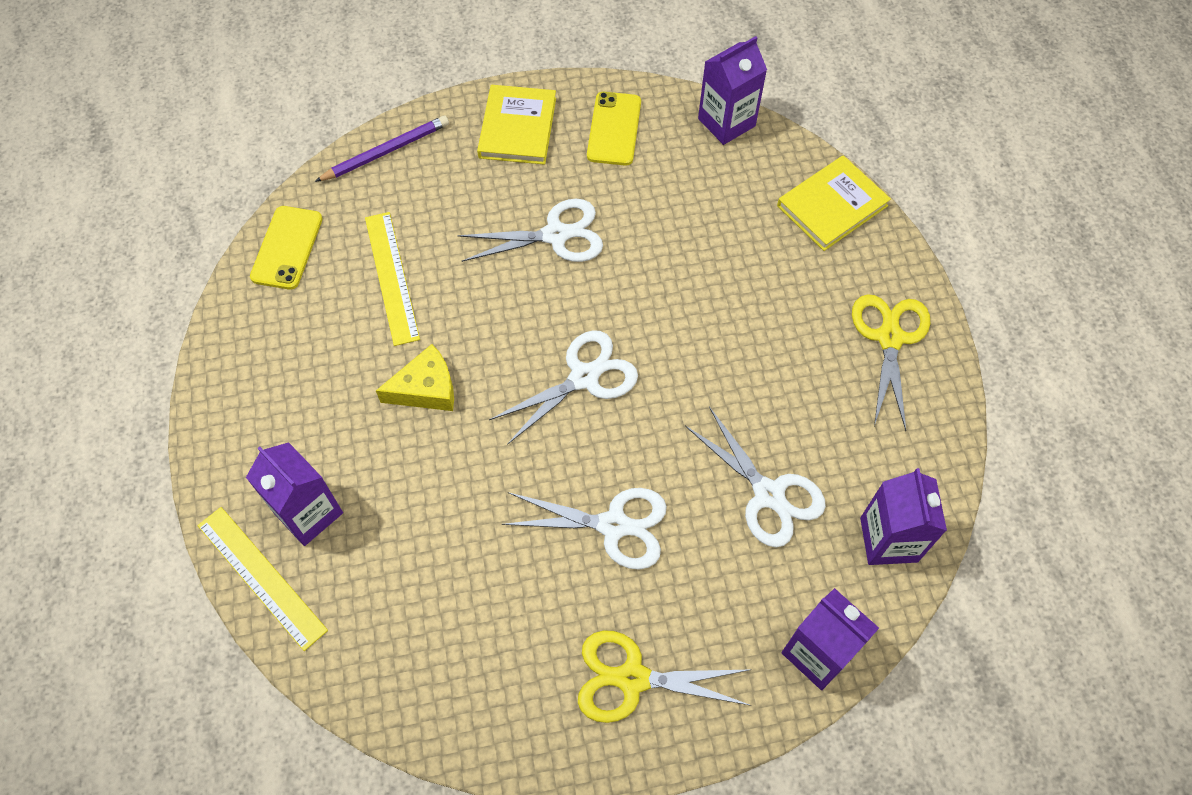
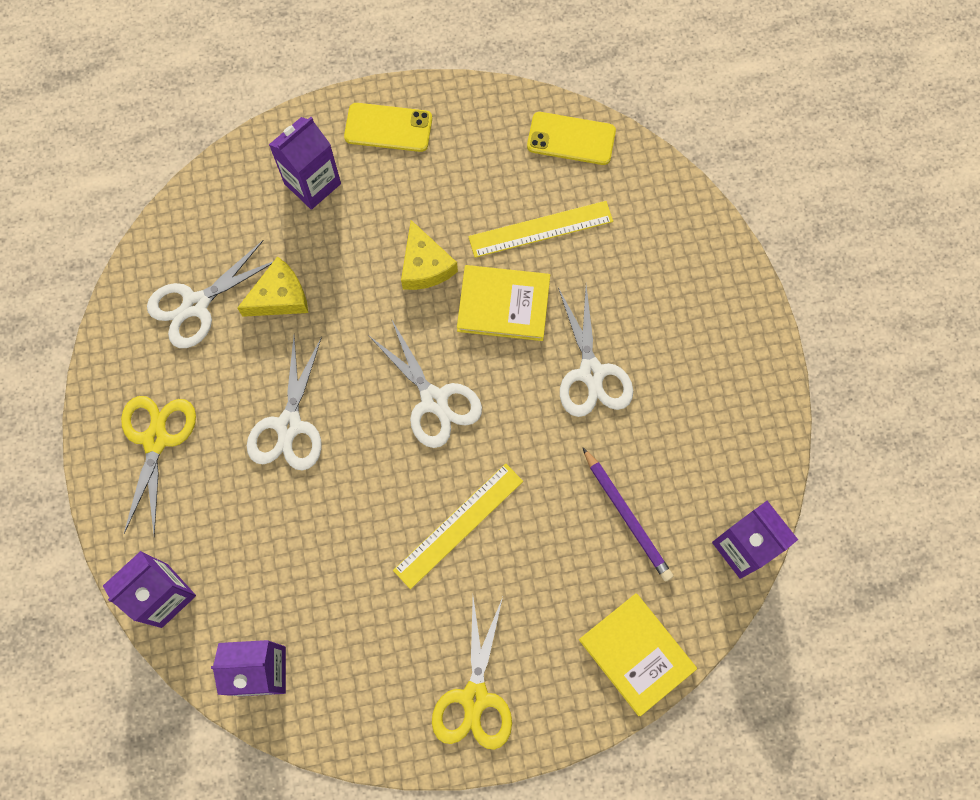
camera: 90 degrees right, 10 degrees up
(261, 577) = (260, 155): yellow ruler -> yellow ruler (458, 525)
(386, 152) = (685, 213): purple pencil -> purple pencil (626, 516)
(454, 543) = (280, 297): none -> yellow cheese
(517, 128) = (722, 334): yellow book -> yellow book (503, 305)
(614, 129) = (726, 429): yellow phone -> yellow phone (388, 128)
(768, 494) = (311, 563): white scissors -> white scissors (196, 305)
(889, 338) = (475, 698): yellow scissors -> yellow scissors turned 90 degrees clockwise

